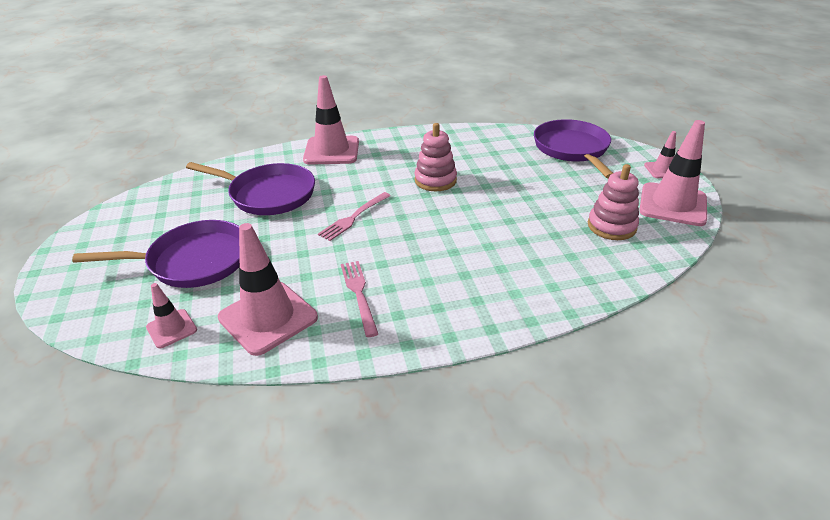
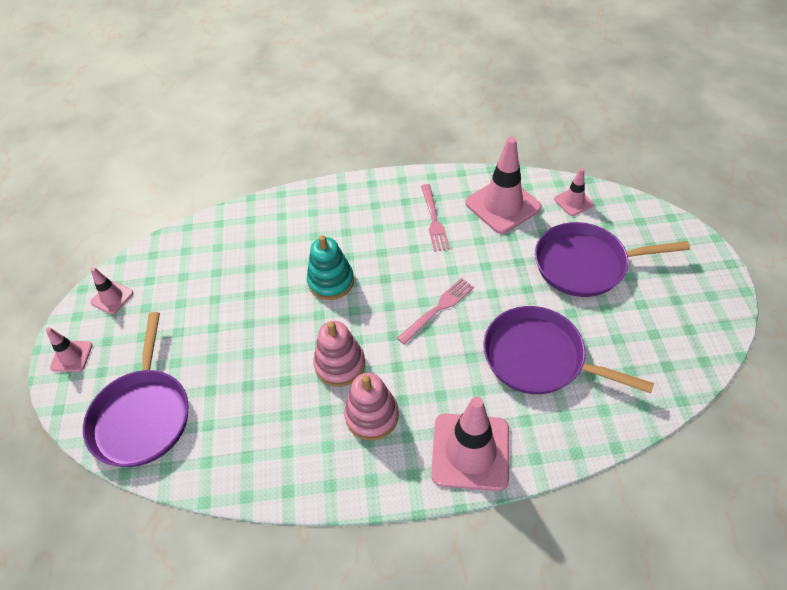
camera: 170 degrees left, 15 degrees up
(464, 230) = (331, 281): none -> turquoise stacking toy
(611, 226) = (192, 274): pink stacking toy -> pink stacking toy (372, 415)
(672, 204) = (112, 297): pink traffic cone -> pink traffic cone, size x0.52

